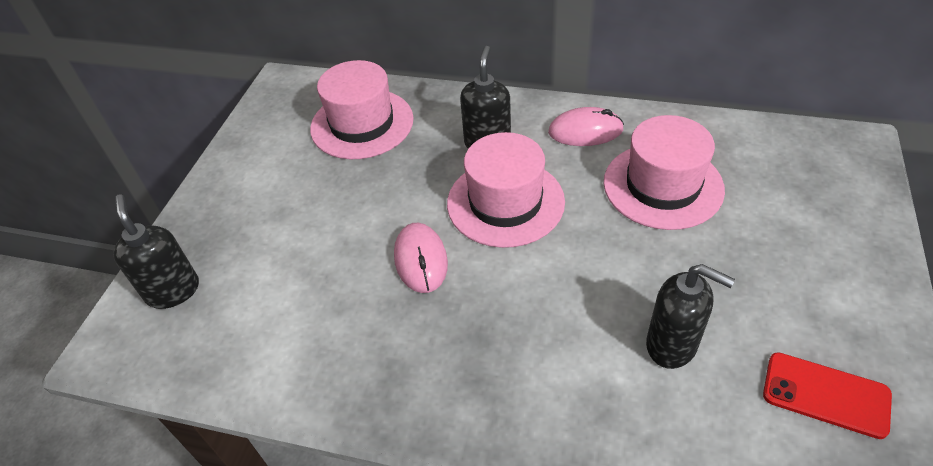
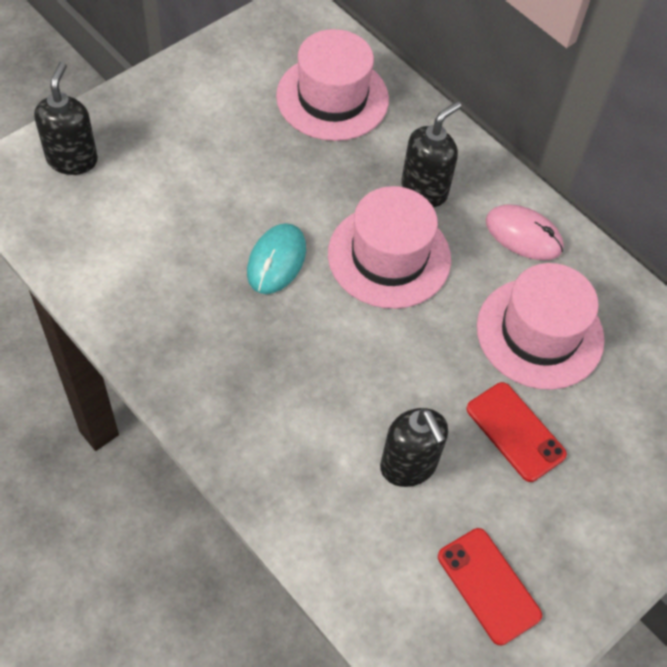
camera: 25 degrees right, 10 degrees up
(421, 260) = (276, 261): pink mouse -> turquoise mouse
(719, 264) = (515, 432): none -> red phone

